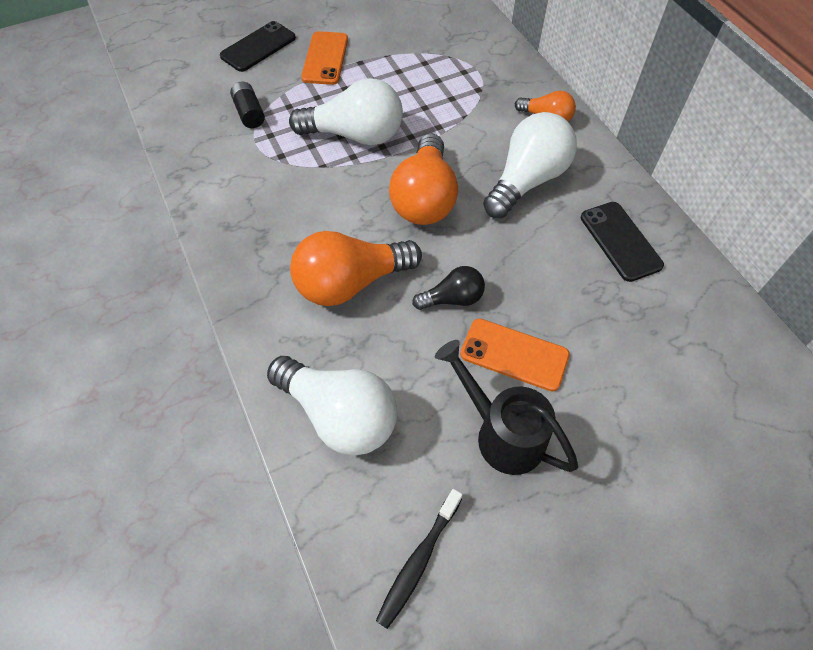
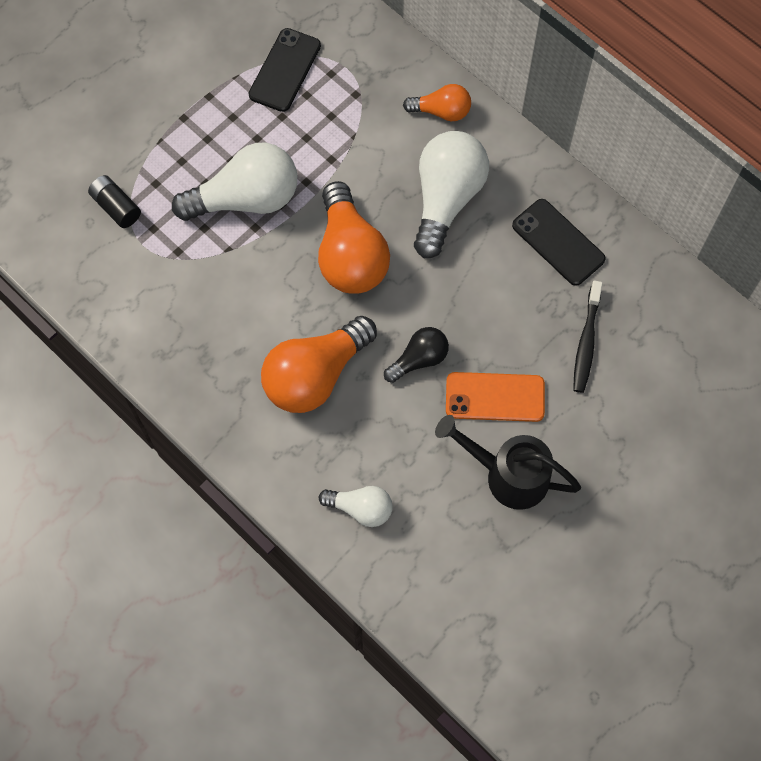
camera: 20 degrees left, 10 degrees up
(258, 47) = (80, 110): black phone -> black phone (285, 70)
(325, 58) = (166, 103): orange phone -> none
(339, 415) = (361, 508): white light bulb -> white light bulb, size x0.54
(418, 561) = (476, 606): black toothbrush -> black toothbrush (586, 342)

